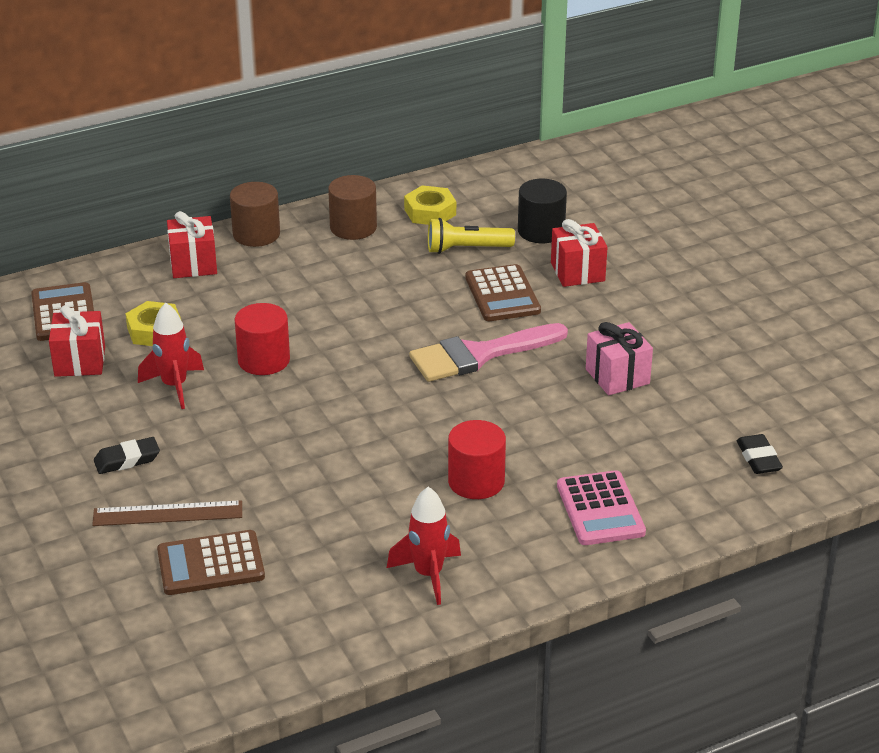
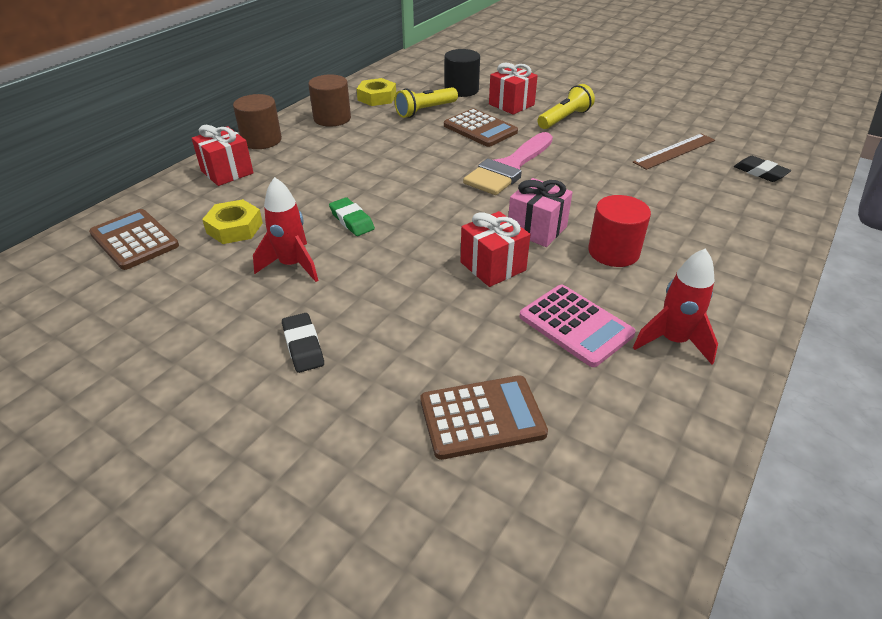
camera: 30 degrees left, 5 degrees up
(80, 361) = (181, 274): red gift -> red gift (493, 266)
(127, 460) = (303, 346): black eraser -> black eraser turned 60 degrees counterclockwise
(168, 514) = (391, 383): brown ruler -> brown ruler (674, 151)
(210, 564) = (482, 417): brown calculator -> brown calculator turned 150 degrees counterclockwise
(264, 360) = (352, 220): red cylinder -> green eraser
(600, 509) = (719, 239): pink calculator -> pink calculator (575, 325)
(617, 376) = (613, 153): pink gift -> pink gift (537, 229)
(618, 312) = (564, 119): none -> yellow flashlight

